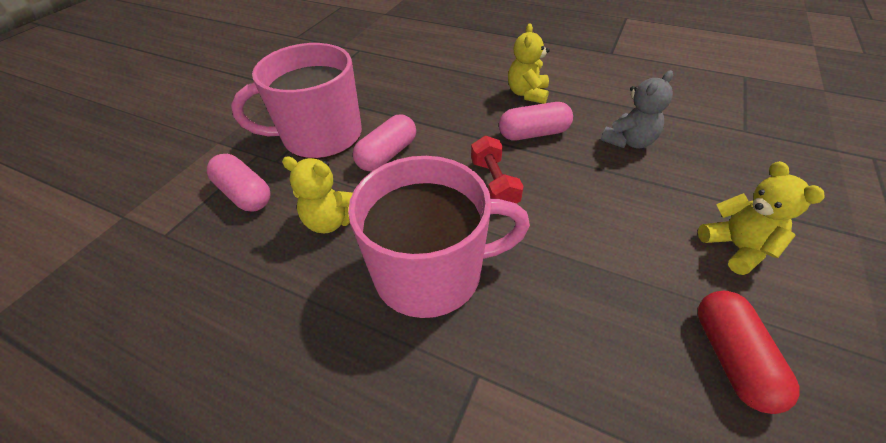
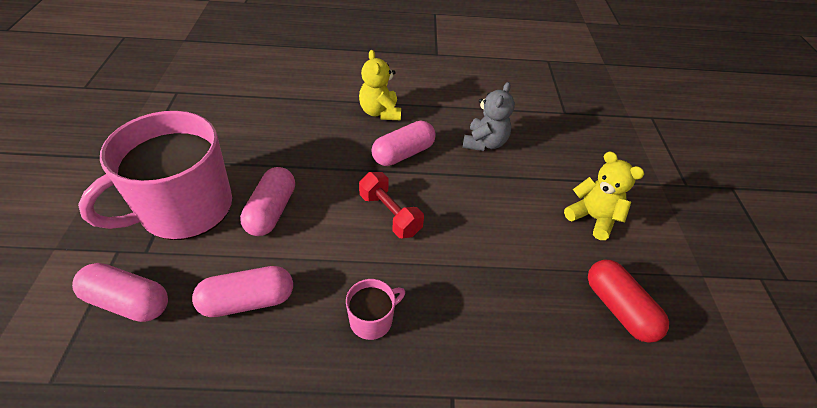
camera: 30 degrees left, 0 degrees up
(331, 221) = (248, 301): yellow teddy bear -> pink capsule
(431, 272) = (372, 320): pink mug -> pink mug, size x0.42

